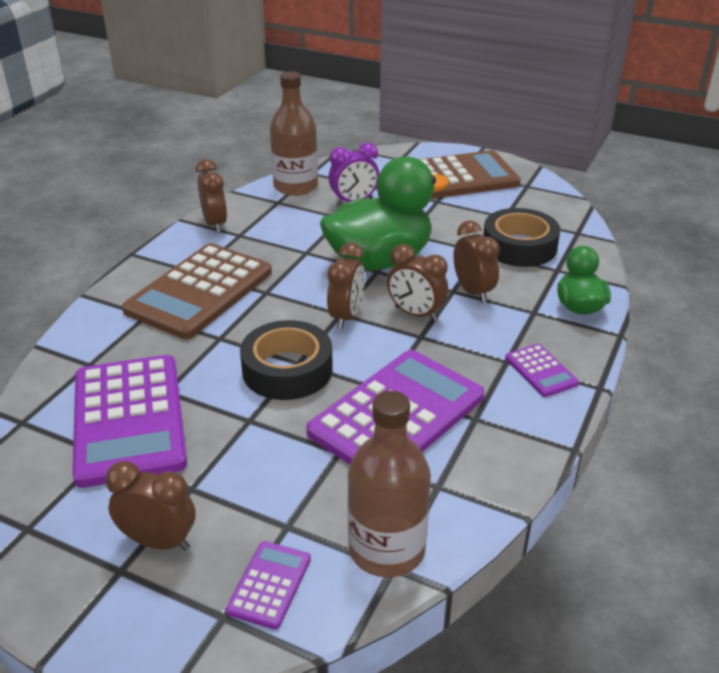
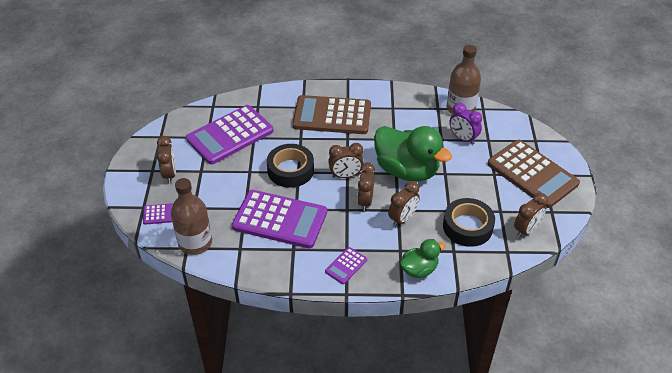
camera: 65 degrees right, 10 degrees up
(215, 224) = (396, 95): brown clock -> brown clock (526, 230)

